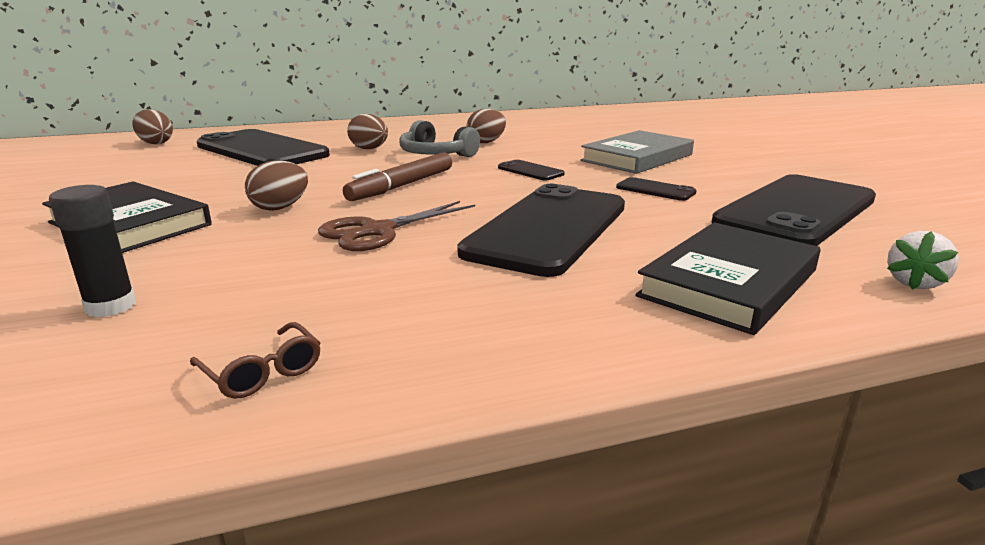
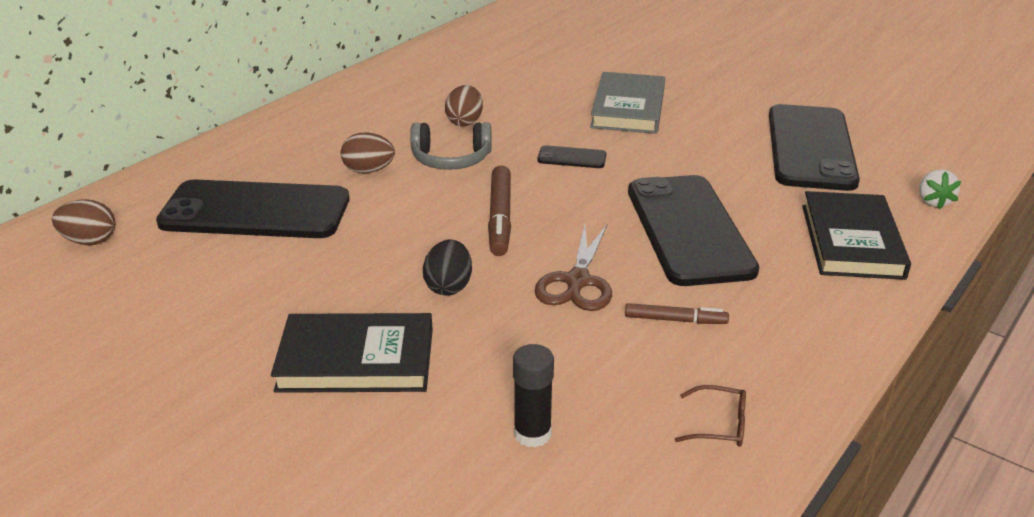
camera: 35 degrees left, 10 degrees up
(280, 208) = (448, 286): brown egg -> black egg
(404, 279) = (675, 320): none -> brown marker
(655, 190) = (697, 153): black phone -> none

